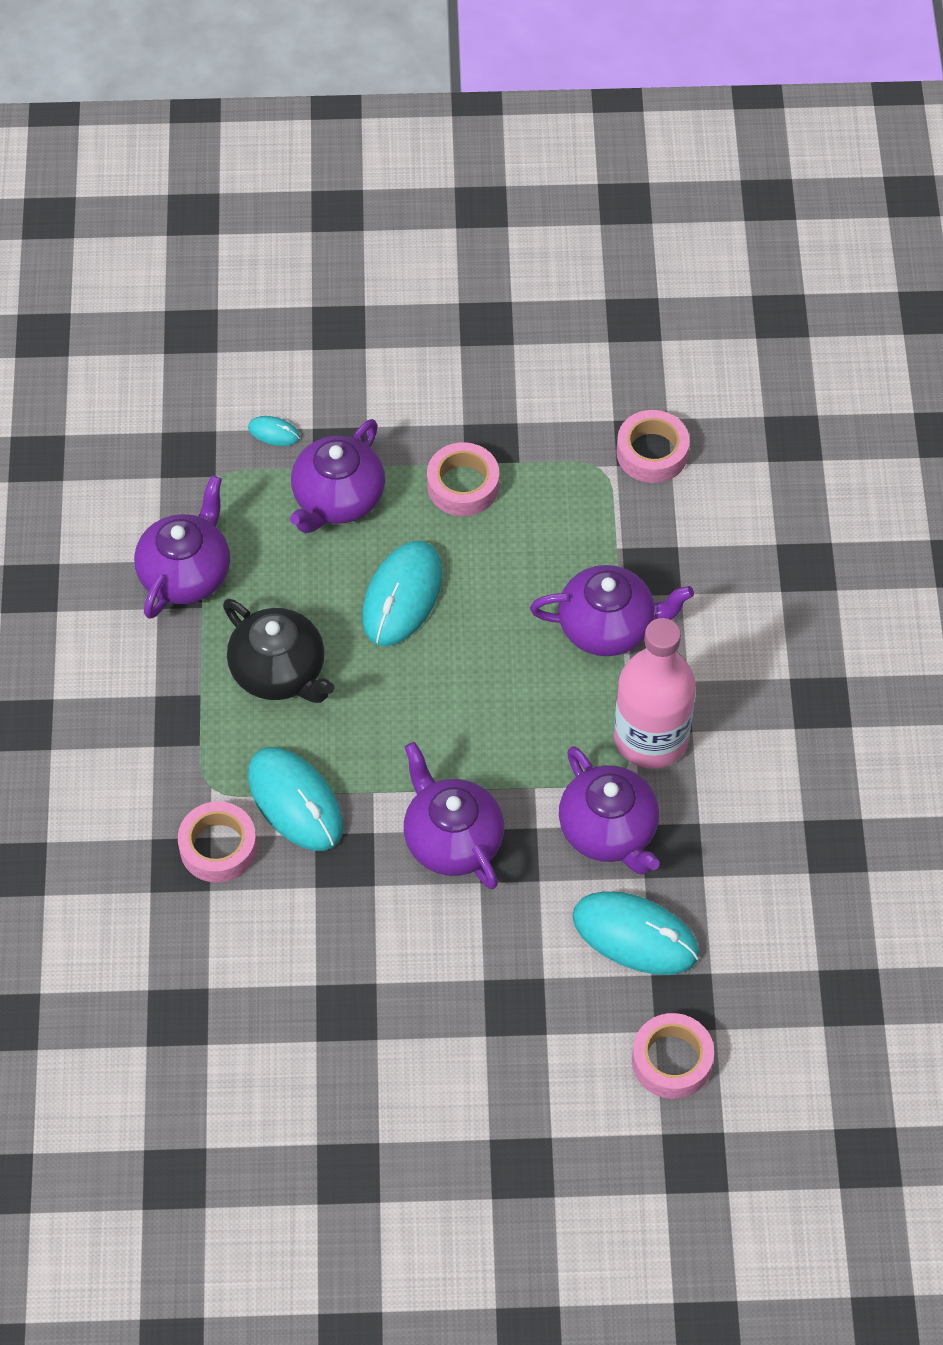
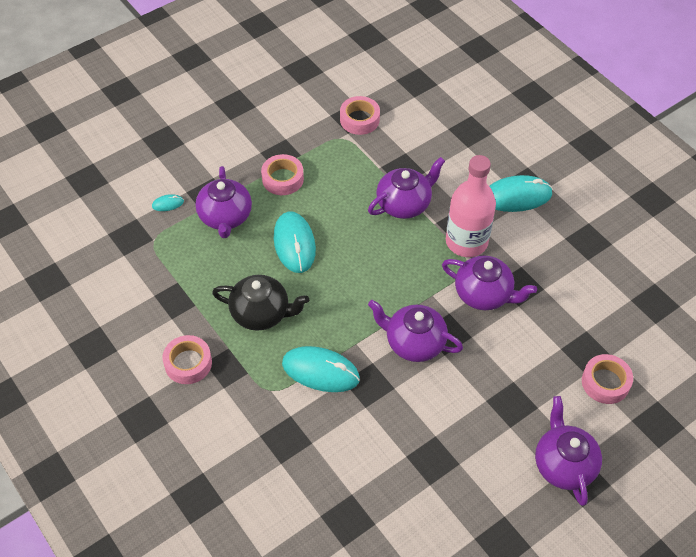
camera: 35 degrees left, 5 degrees down
(186, 573) = (174, 293): purple teapot -> purple teapot (563, 464)
(218, 847) = (299, 418): pink tape -> pink tape (188, 363)
(635, 935) = (537, 335): turquoise mouse -> turquoise mouse (516, 196)

